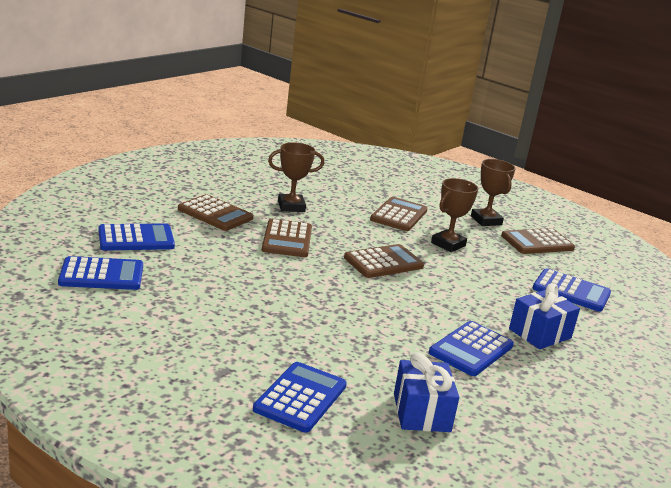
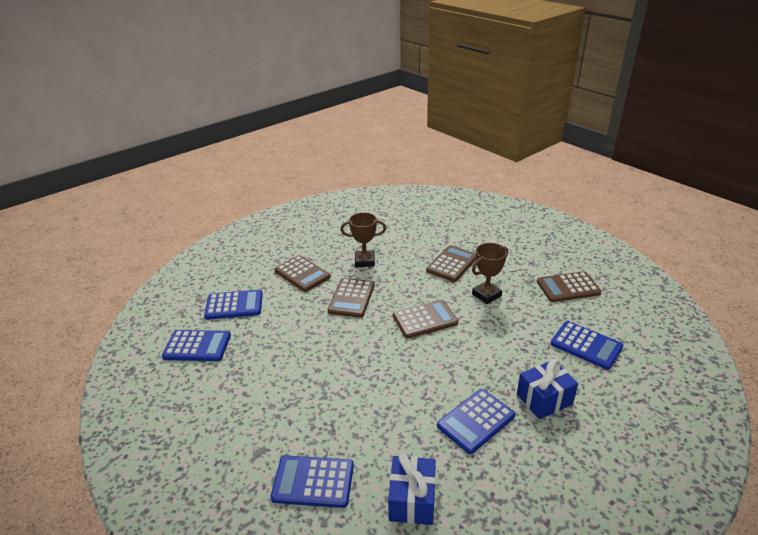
camera: 15 degrees right, 10 degrees up
(300, 397) = (313, 482): blue calculator -> blue calculator turned 120 degrees counterclockwise
(486, 220) = (527, 264): brown trophy -> none

